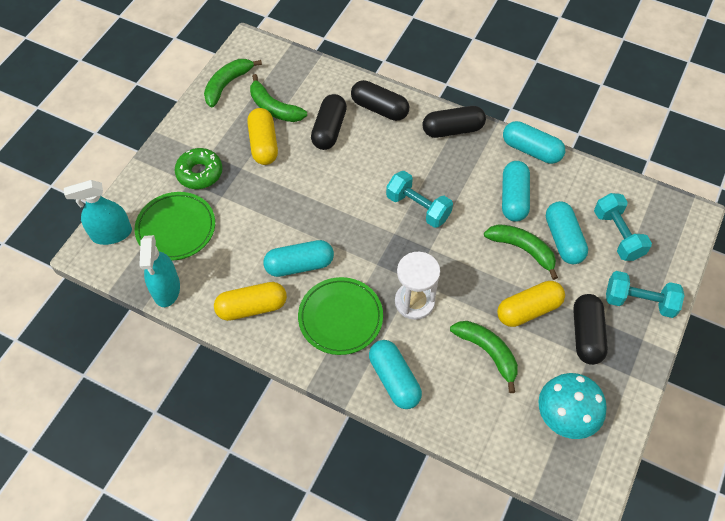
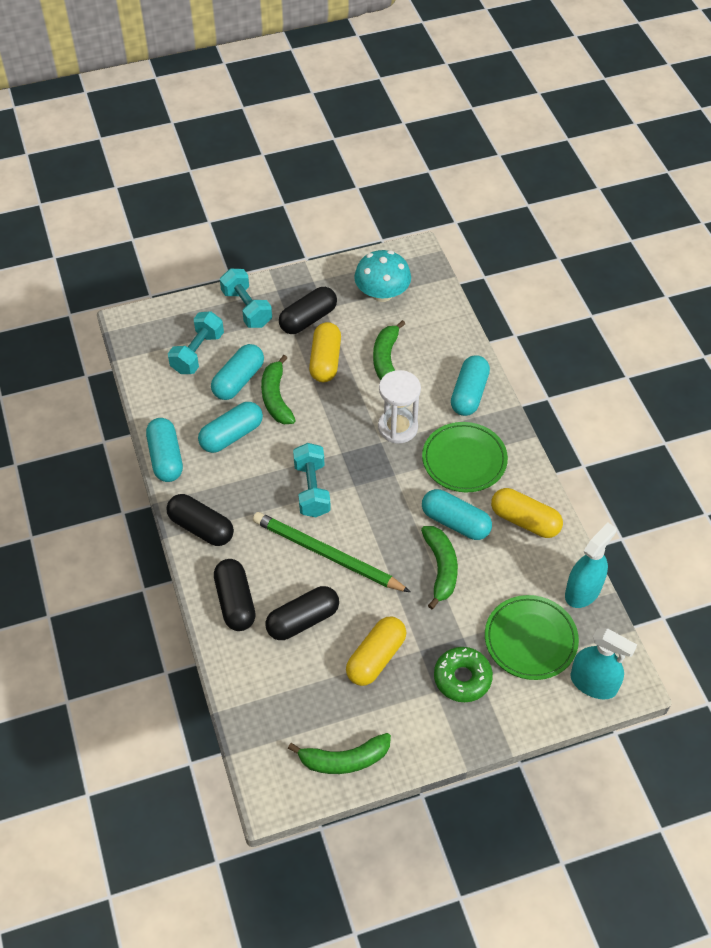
camera: 135 degrees left, 5 degrees down
(274, 108) = (327, 689): green banana -> green banana (440, 568)
(359, 176) = (327, 555): none -> green pencil
(528, 310) = (325, 361): yellow capsule -> yellow capsule turned 75 degrees clockwise

